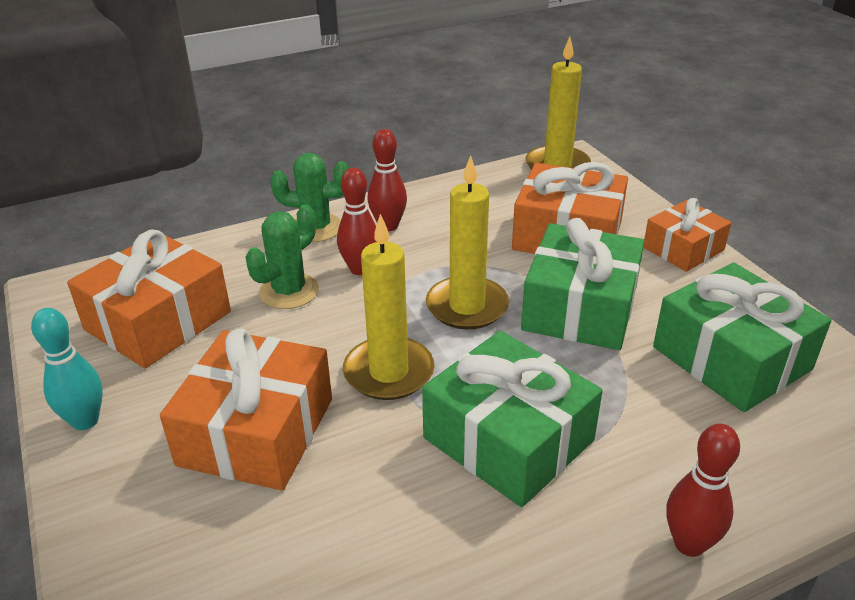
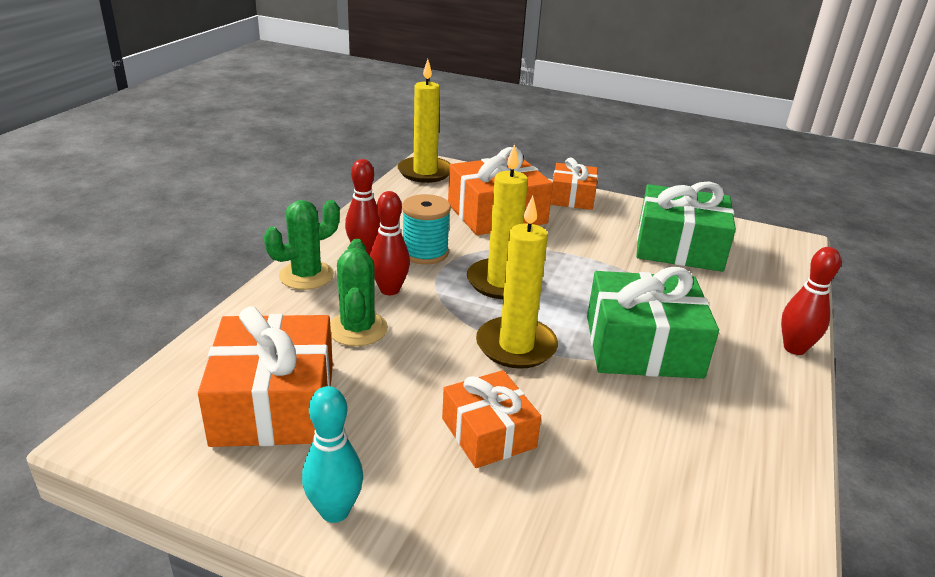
camera: 45 degrees left, 5 degrees down
(257, 431) = (488, 433): orange gift -> orange gift, size x0.62
(438, 247) = (425, 253): none -> turquoise spool
(580, 308) = (568, 253): green gift -> none

